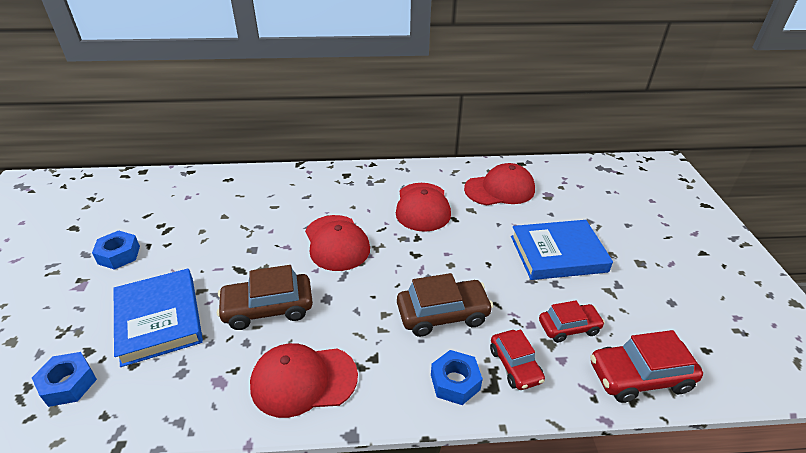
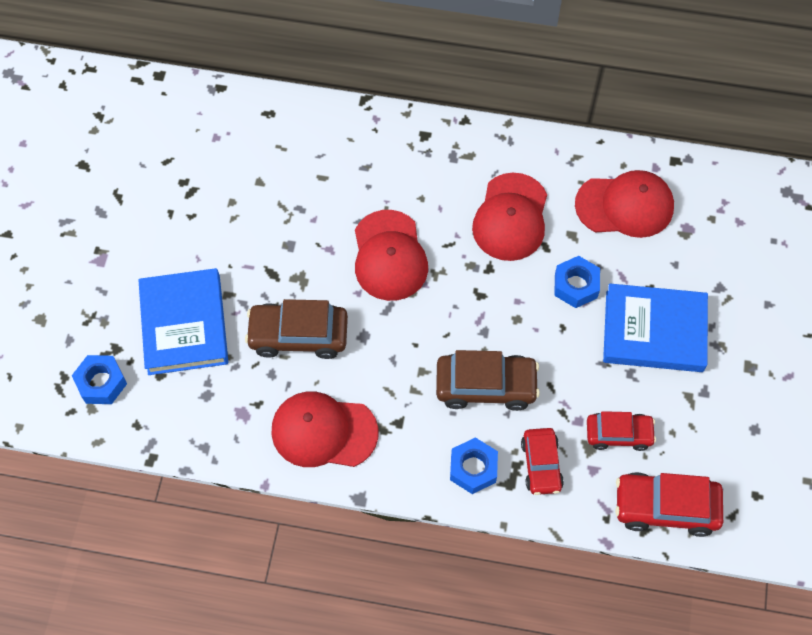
camera: 15 degrees right, 25 degrees up
(119, 255) = (138, 221): blue nut -> blue nut (575, 285)

